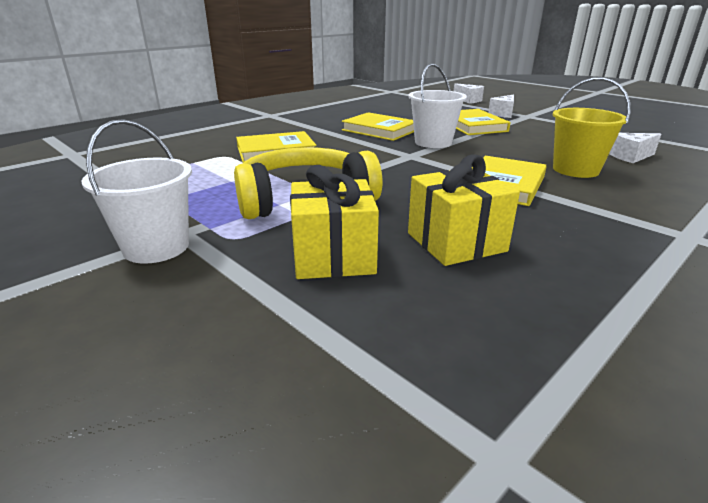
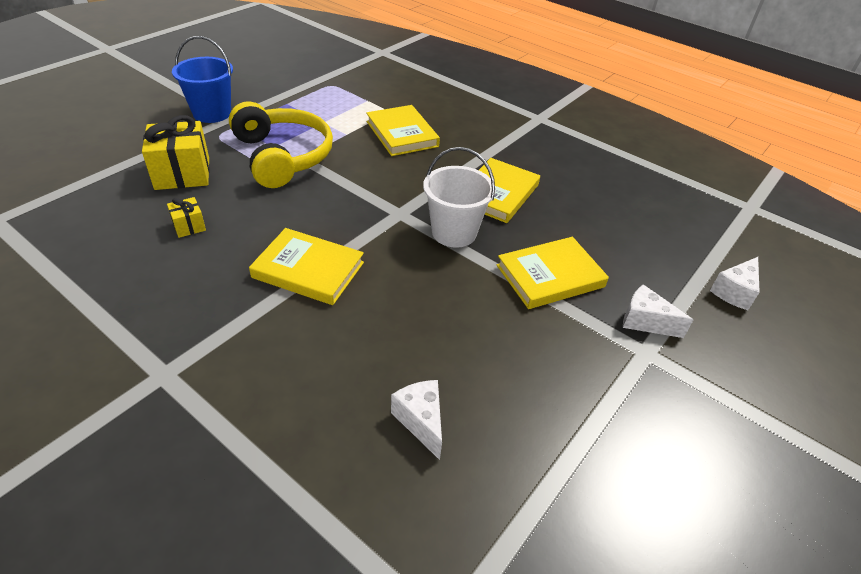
camera: 80 degrees right, 15 degrees up
(156, 247) = (212, 113): white bucket -> blue bucket
(456, 242) = (189, 226): yellow gift -> yellow gift, size x0.49
(575, 170) = (358, 340): yellow bucket -> none

